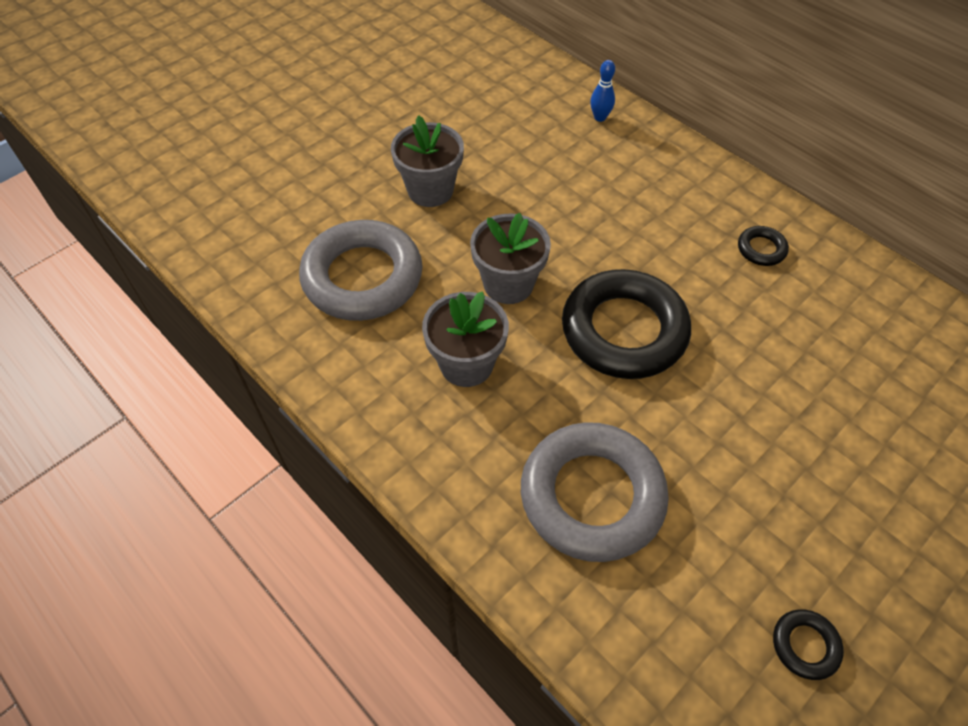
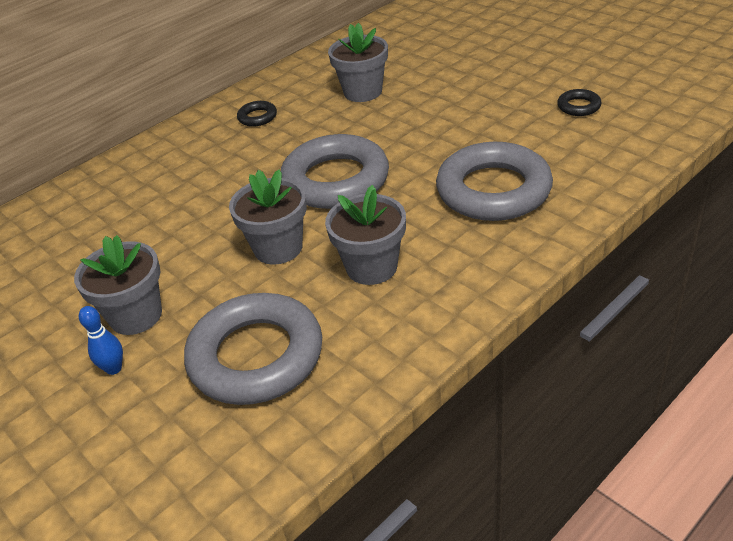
camera: 85 degrees left, 15 degrees down
(600, 117) = (69, 202): blue bowling pin -> blue bowling pin (114, 368)
(624, 330) = (336, 180): black ring -> grey ring
(831, 358) = (363, 92): none -> grey flower pot

